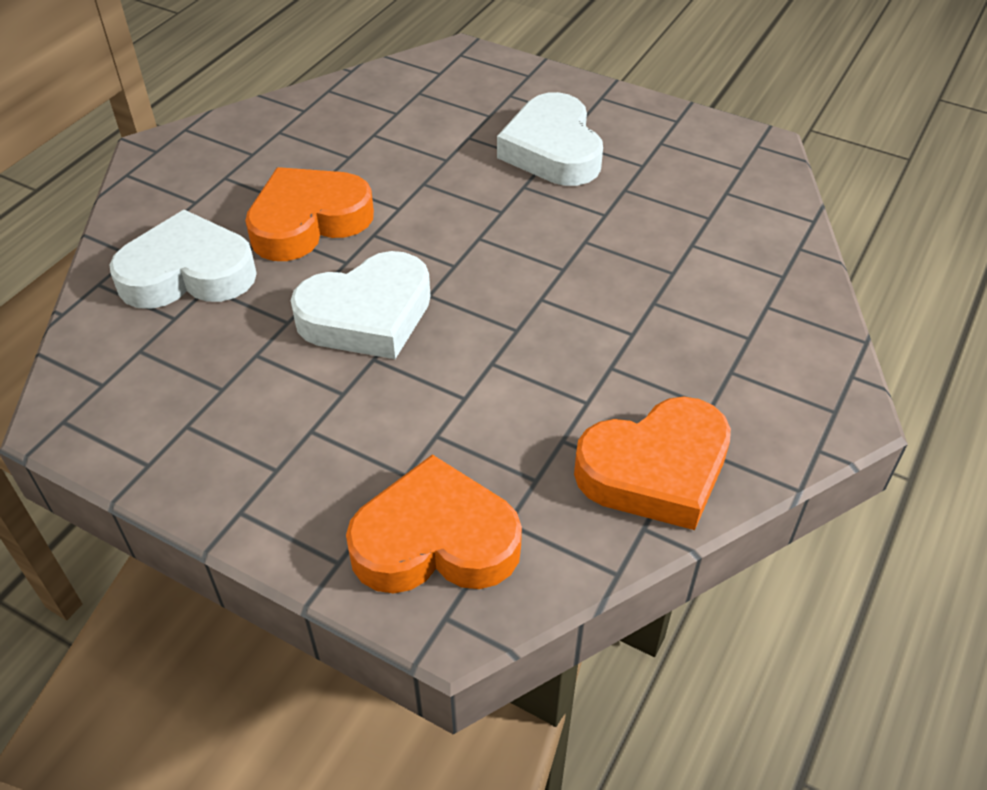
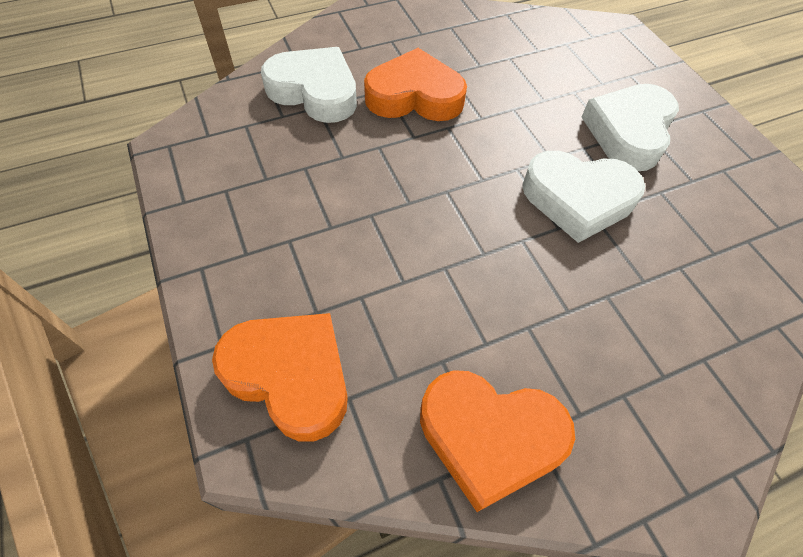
camera: 35 degrees right, 10 degrees up
(367, 315) = (393, 182): white heart -> white heart (578, 199)

